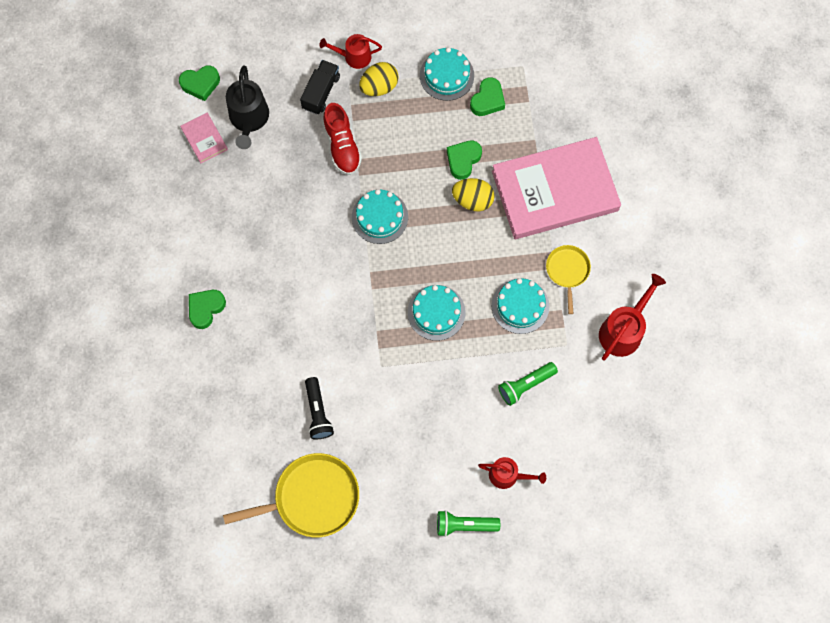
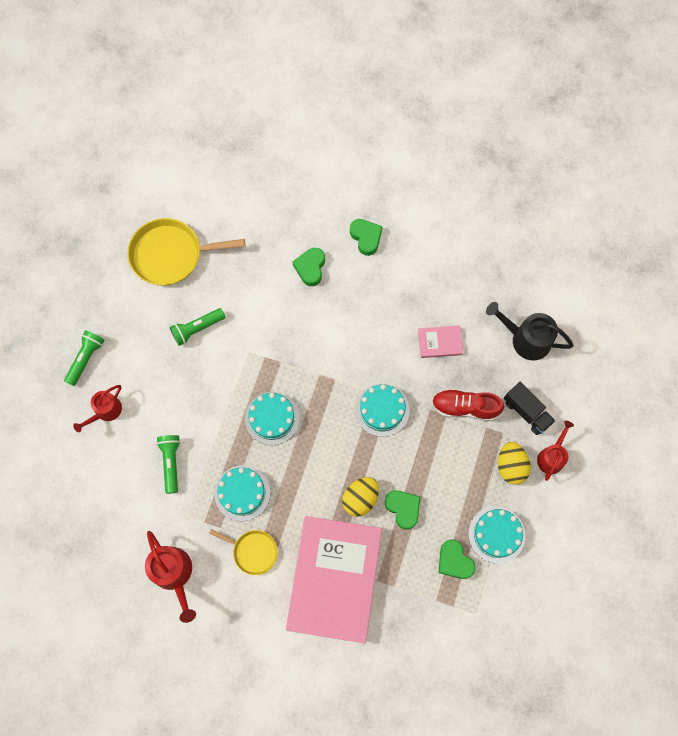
camera: 115 degrees right, 0 degrees up
(200, 84) = (578, 312): green heart -> green heart (310, 268)
(204, 139) = (522, 295): pink book -> pink book (440, 342)
(312, 498) = (170, 255): yellow pan -> yellow pan turned 75 degrees clockwise
(318, 412) = (236, 287): black flashlight -> none
(380, 429) = (197, 329): none -> green flashlight

